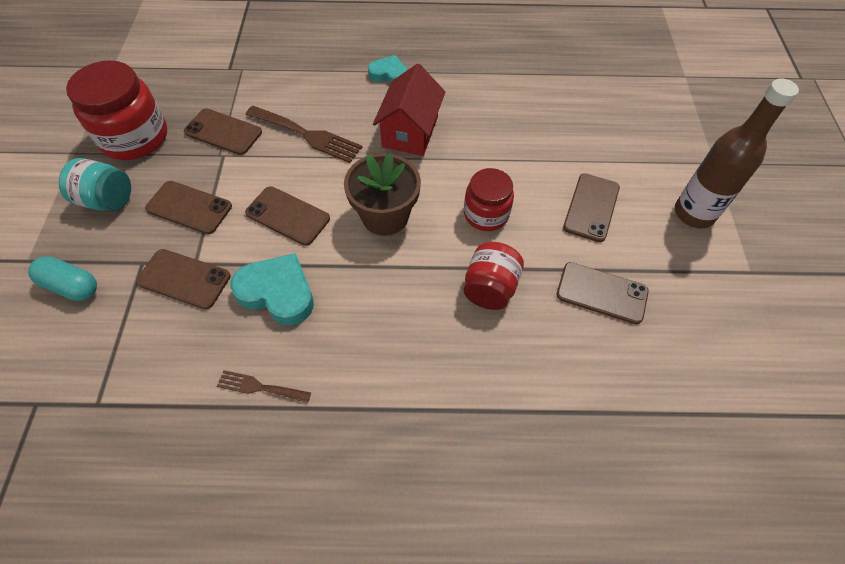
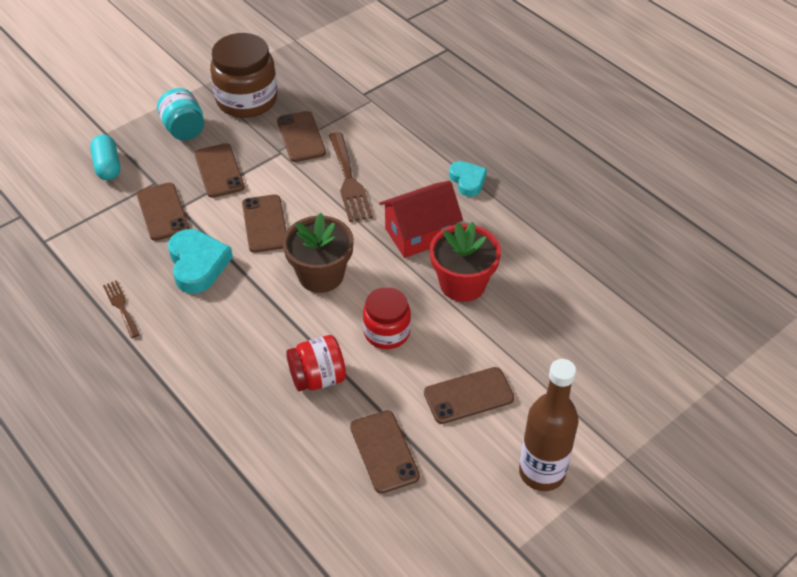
camera: 50 degrees right, 10 degrees down
(134, 137) = (247, 100): red jar -> brown jar
(483, 141) = (462, 284): none -> red flower pot

